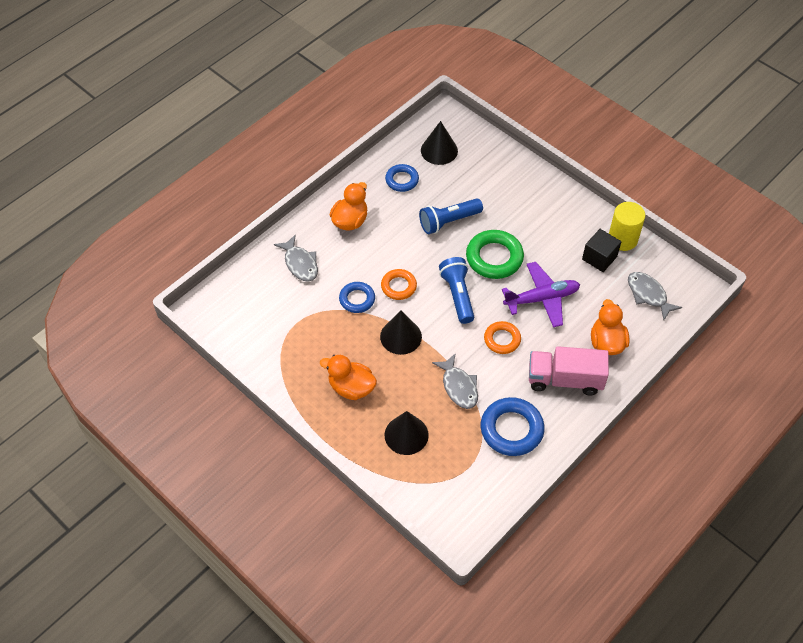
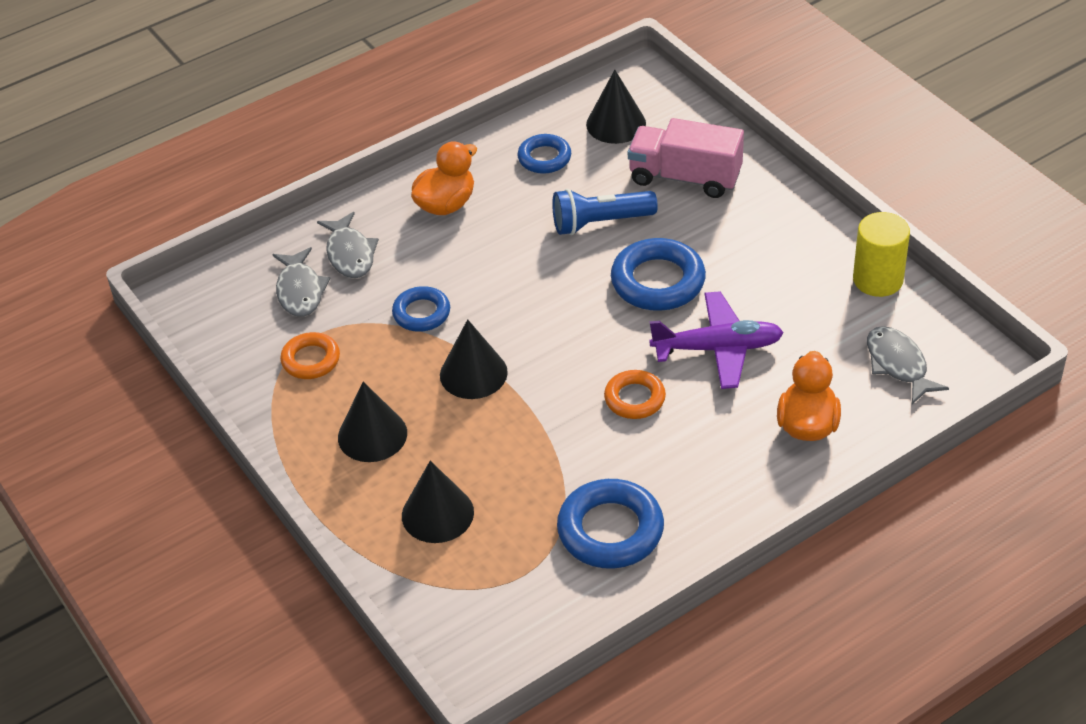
camera: 15 degrees right, 10 degrees down
(351, 388) = (372, 435): orange duck -> black cone
(398, 286) = (492, 303): orange ring -> orange ring (311, 360)
(457, 295) = (582, 327): blue flashlight -> none
(459, 387) = (543, 456): grey fish -> grey fish (300, 291)
(494, 258) = (658, 281): green ring -> blue ring
(565, 379) = (721, 470): pink truck -> pink truck (685, 177)
(599, 258) = (831, 302): black cube -> none

